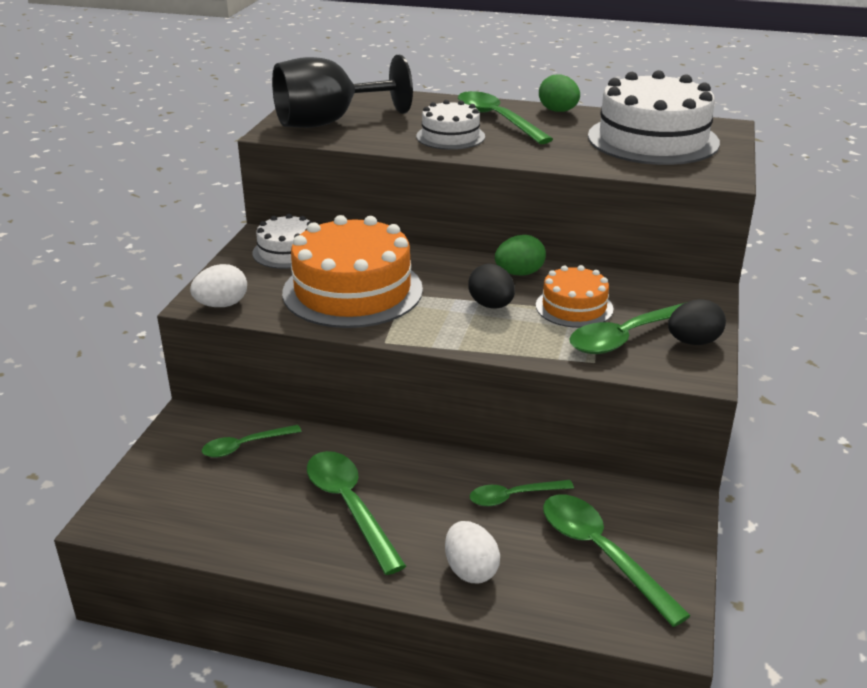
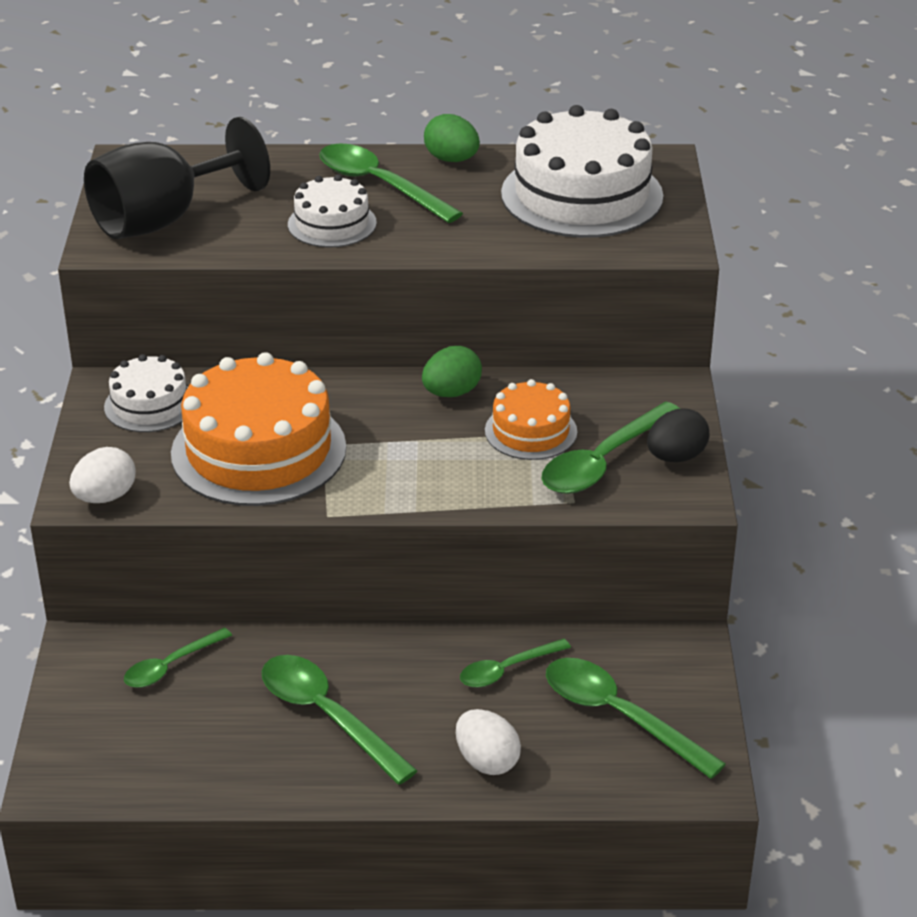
camera: 15 degrees left, 5 degrees up
(491, 305) = (433, 444): black egg -> none

